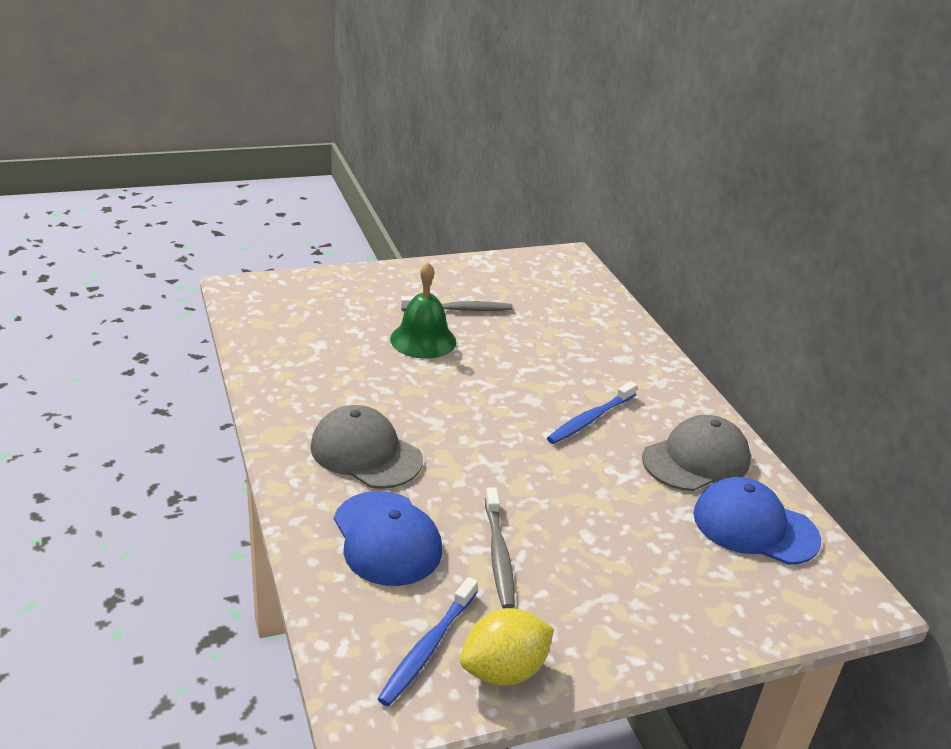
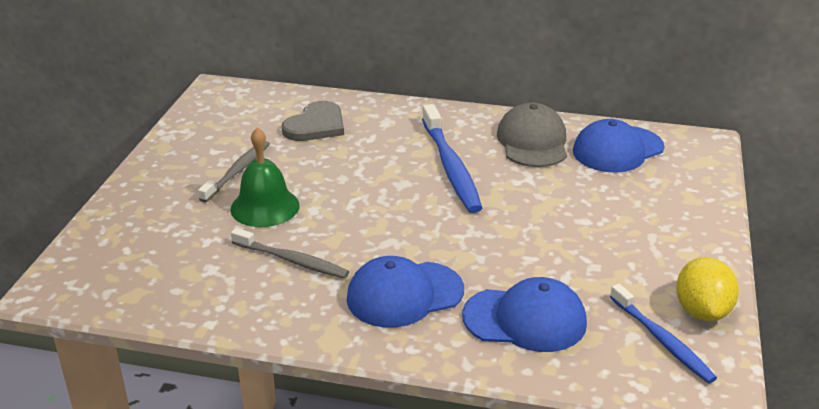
camera: 55 degrees left, 0 degrees up
(365, 453) = (404, 294): grey cap -> blue cap
(498, 554) = (578, 269): grey toothbrush -> grey toothbrush (291, 260)
(571, 323) = (316, 125): none -> grey heart
(590, 419) = (450, 166): blue toothbrush -> blue toothbrush, size x1.55

